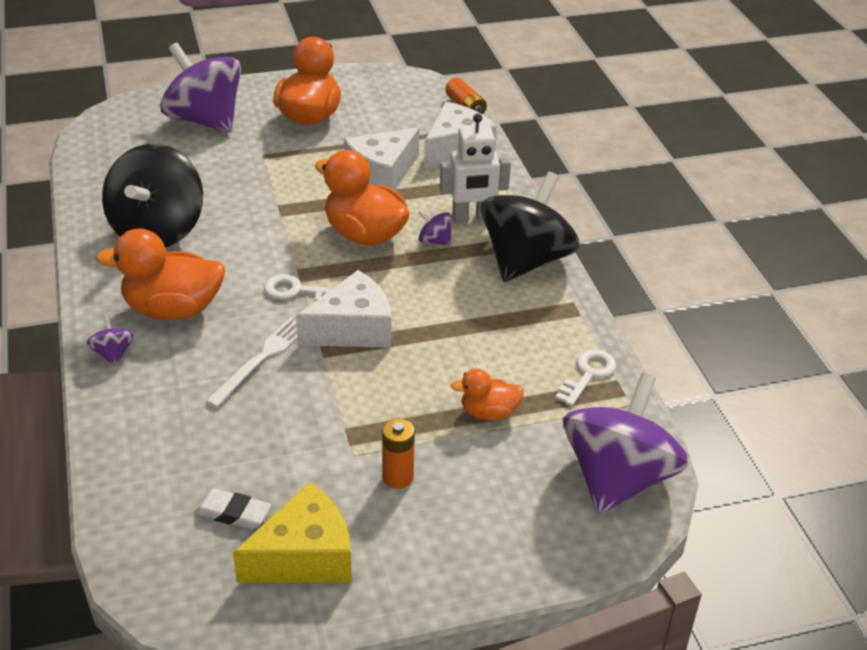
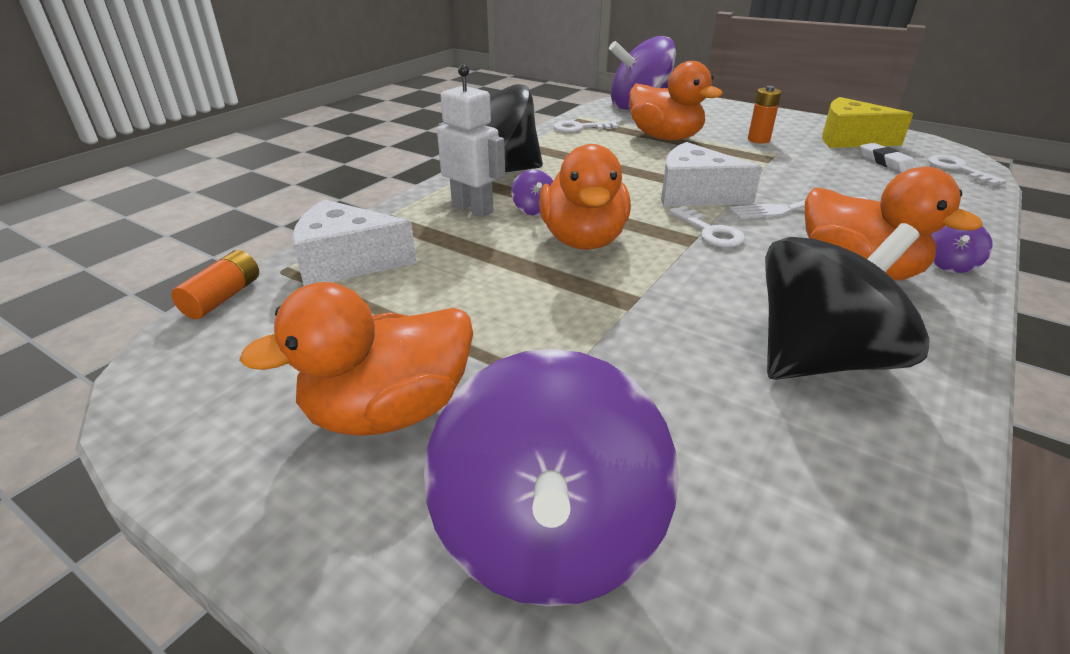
camera: 130 degrees left, 5 degrees down
(149, 548) = (958, 169): none -> white key
(382, 173) = (463, 280): white cheese -> none
(488, 413) = (665, 137): orange duck -> orange duck, size x1.84

